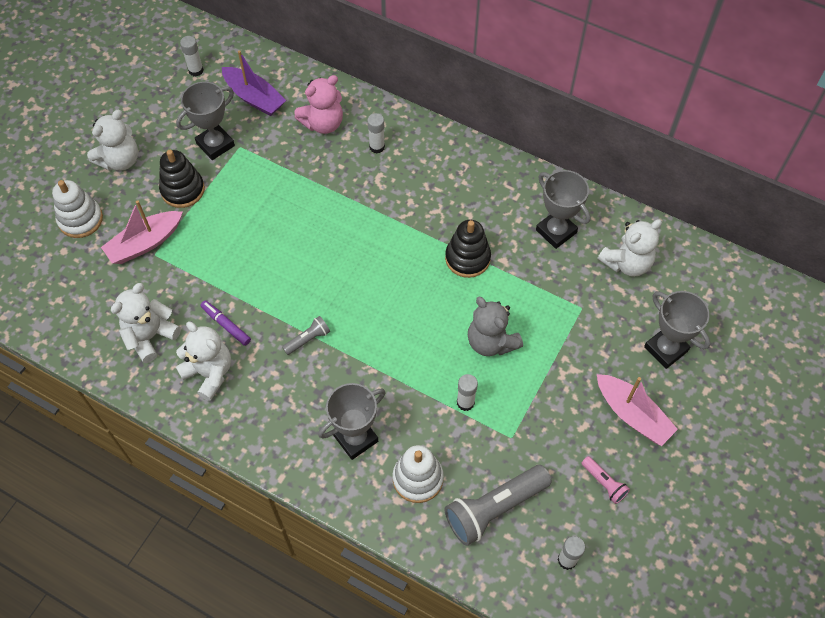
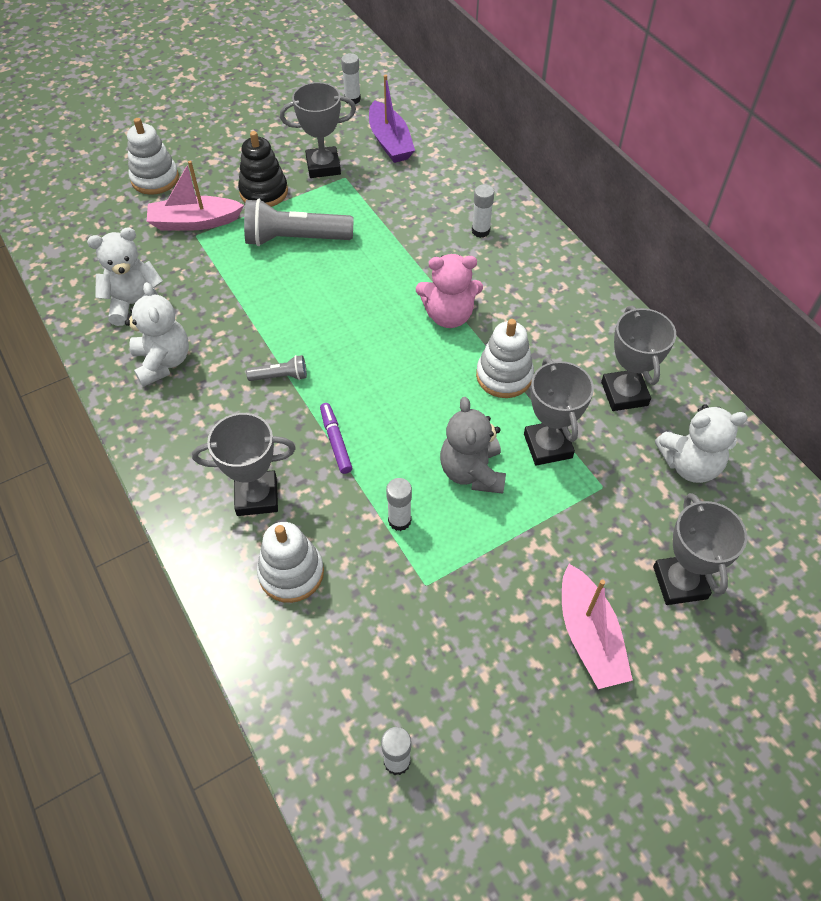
camera: 30 degrees right, 5 degrees down
(120, 160) = (227, 145): white teddy bear -> none
(226, 325) = (212, 326): purple marker -> purple marker (335, 441)
(323, 123) = (440, 189): pink teddy bear -> pink teddy bear (448, 315)
(467, 258) = (504, 376): black stacking toy -> white stacking toy
(494, 509) = (352, 653): grey flashlight -> grey flashlight (295, 239)
(529, 296) = (547, 446): none -> grey trophy
(604, 483) = (502, 696): pink flashlight -> none

